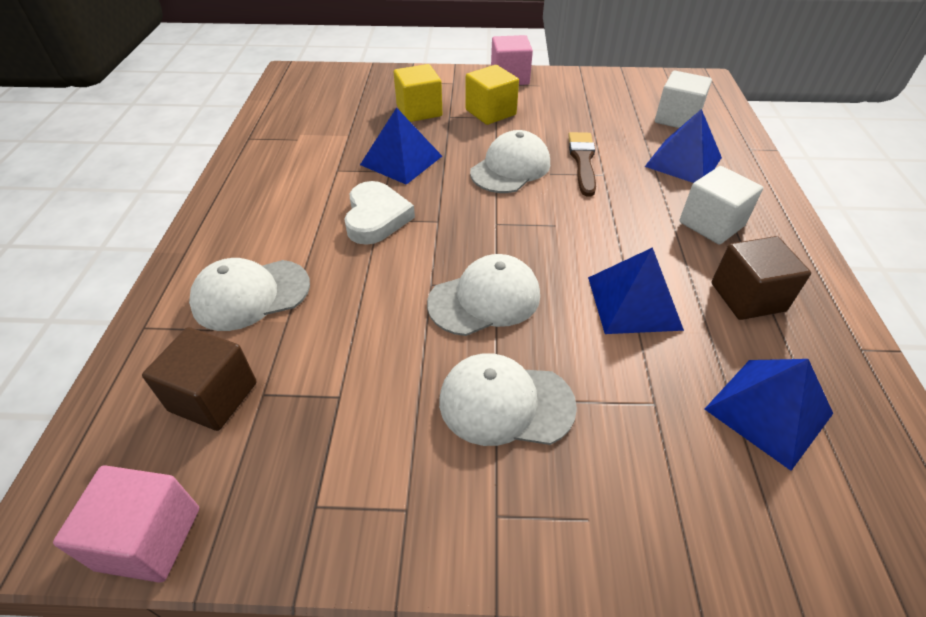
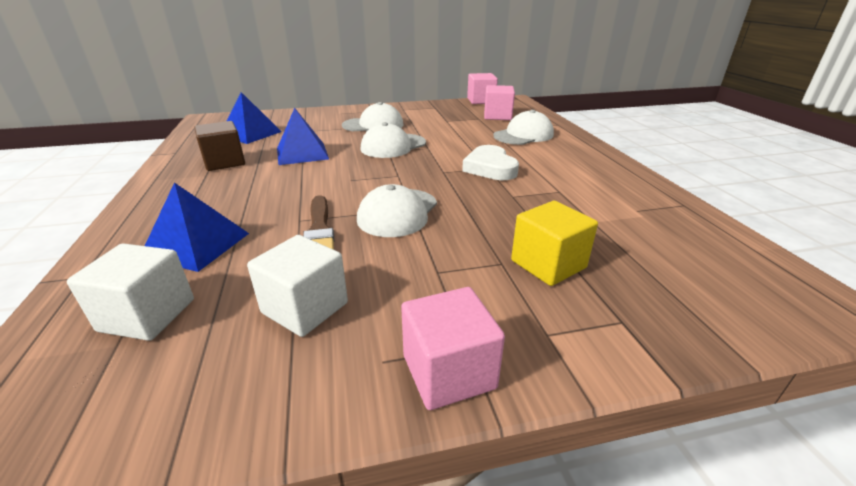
camera: 165 degrees right, 15 degrees down
(213, 396) = (497, 116): brown cube -> pink cube
(401, 160) = (510, 205): blue pyramid -> none
(490, 112) = (448, 278): yellow cube -> none
(711, 224) = (215, 194): white cube -> white cube (305, 308)

